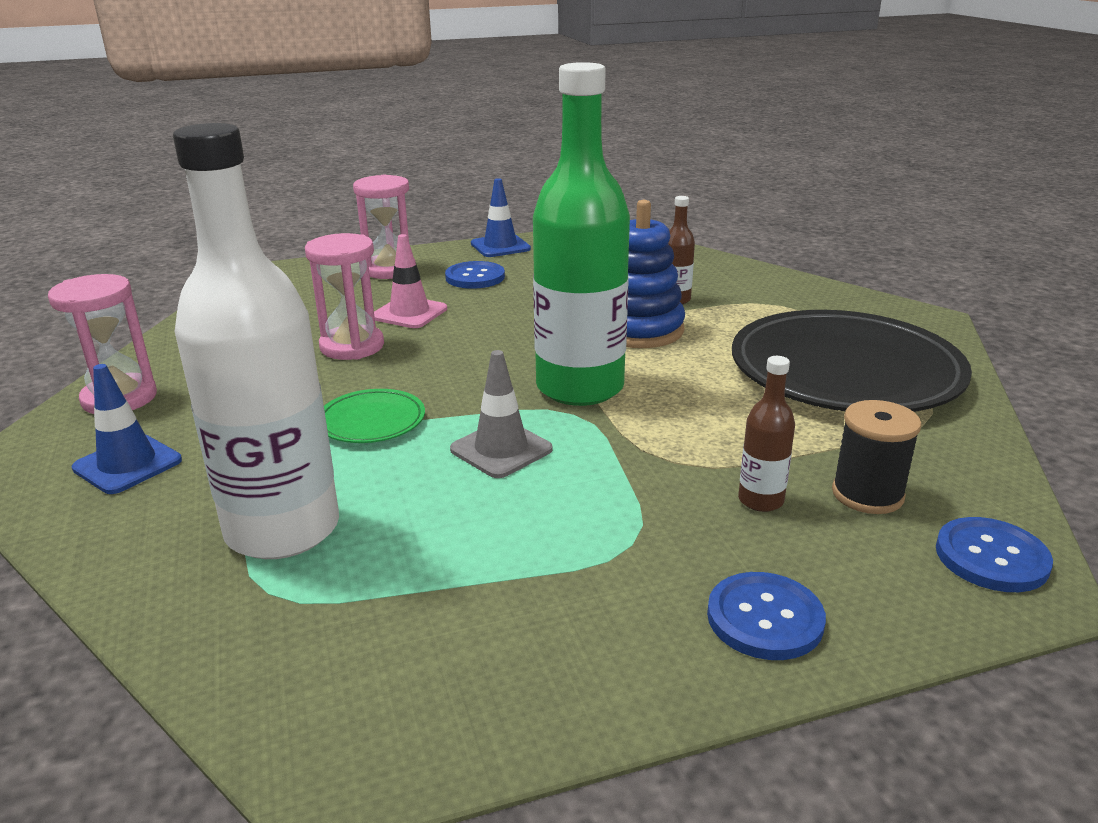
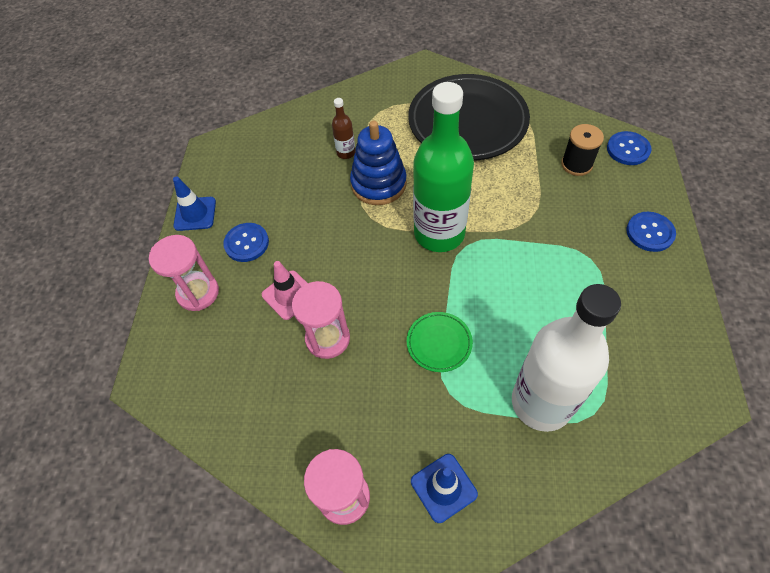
camera: 65 degrees left, 30 degrees up
(501, 449) = (493, 287): grey traffic cone -> none
(760, 500) = (571, 201): brown bottle -> none

